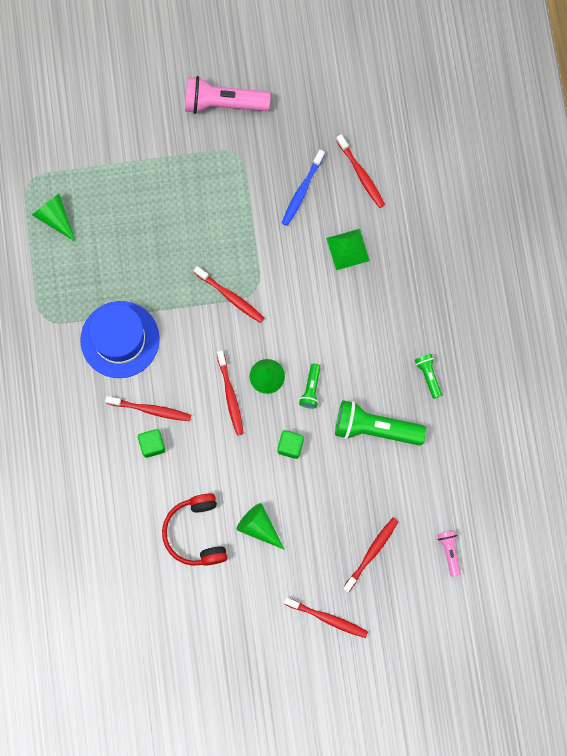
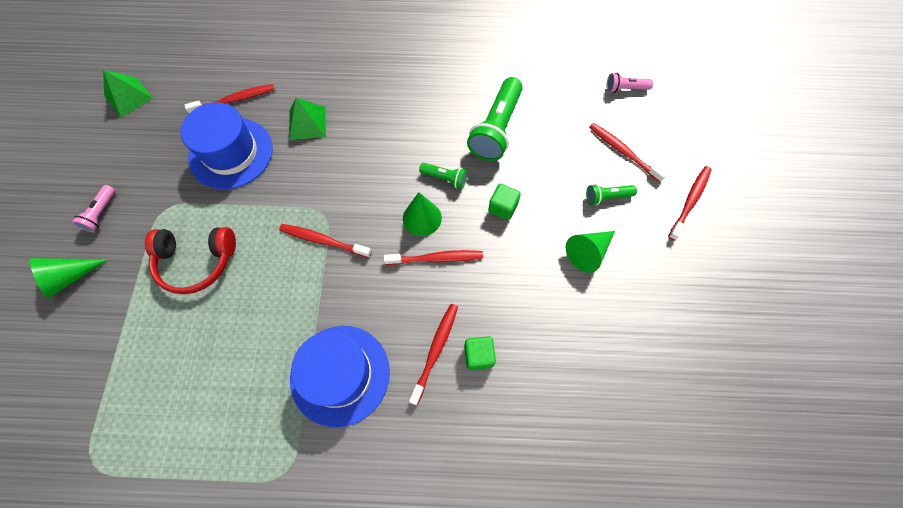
camera: 80 degrees left, 10 degrees down
(55, 218) = (156, 435): green cone -> green cone (70, 277)
(196, 533) = (590, 321): red headphones -> red headphones (196, 262)
(223, 103) = (101, 213): pink flashlight -> pink flashlight, size x0.50
(230, 297) = (323, 241): red toothbrush -> red toothbrush turned 120 degrees counterclockwise
(302, 190) = (231, 153): blue toothbrush -> blue hat
(346, 76) = (128, 96): none -> green pyramid
(428, 376) = (452, 78): green flashlight -> green flashlight (607, 197)

